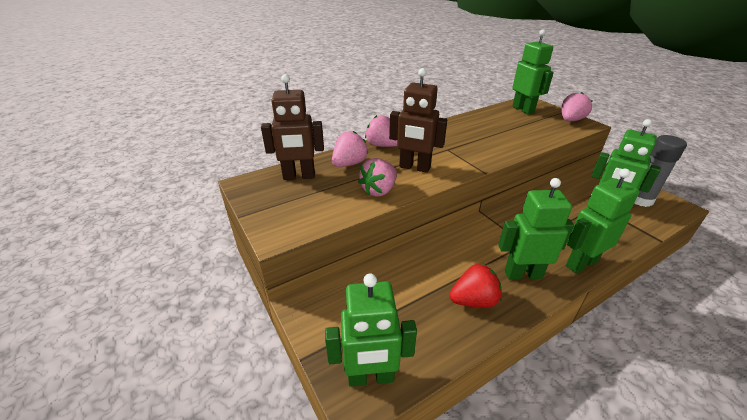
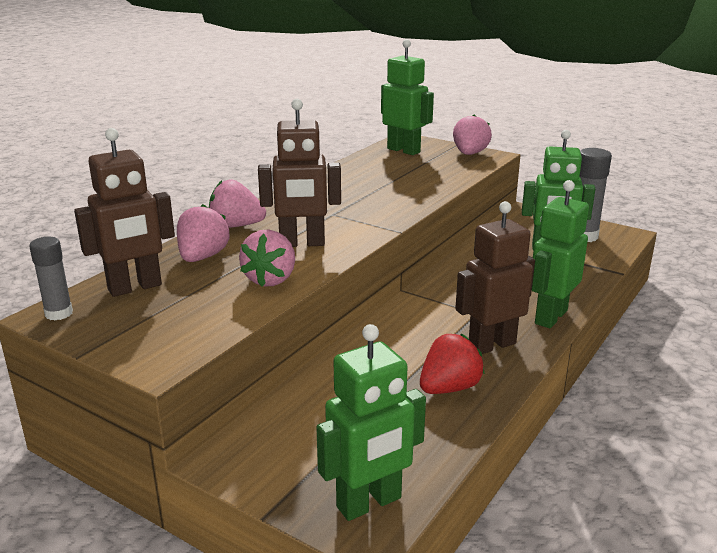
camera: 25 degrees left, 10 degrees down
(249, 184) = (59, 313): none -> grey glue stick
(523, 274) = (491, 345): green robot -> brown robot

